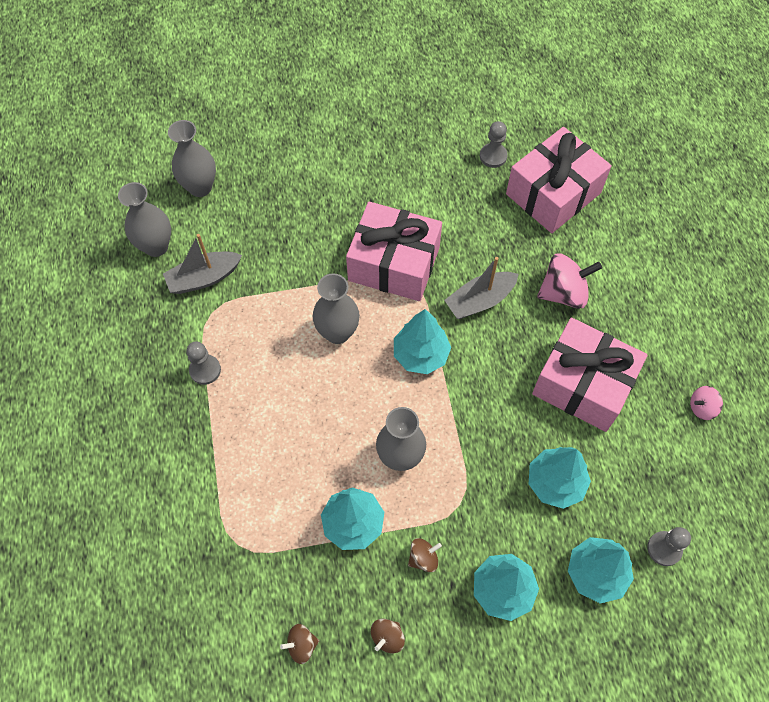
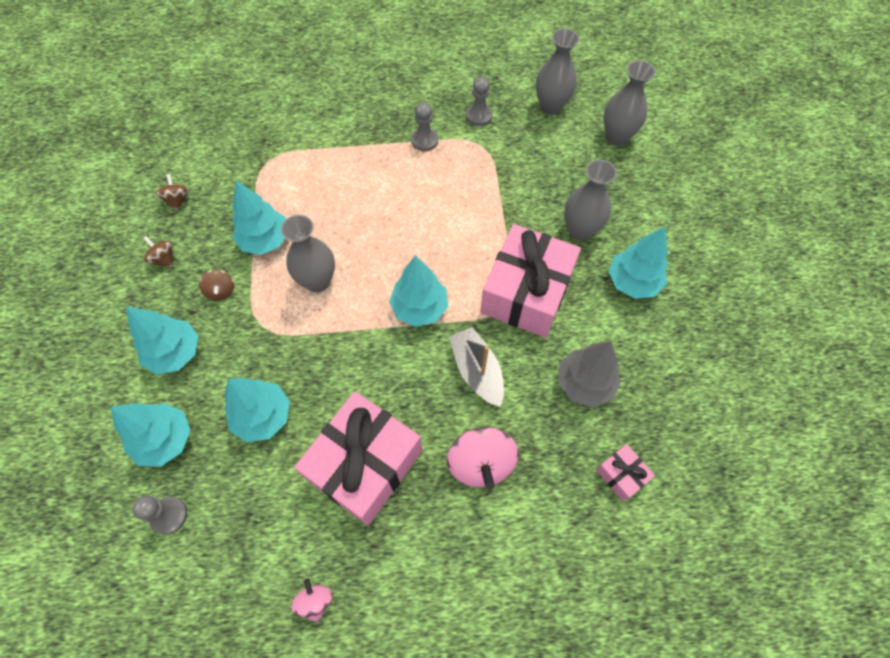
camera: 95 degrees right, 0 degrees up
(204, 278) = (516, 139): grey boat -> none
(337, 332) = (451, 239): grey vase -> grey vase (580, 230)
(373, 180) = (632, 282): none -> turquoise tree
(479, 218) = (584, 383): none -> grey tree
(493, 156) = (673, 411): grey pawn -> grey pawn (479, 116)
(553, 193) = (621, 475): pink gift -> pink gift, size x0.44

